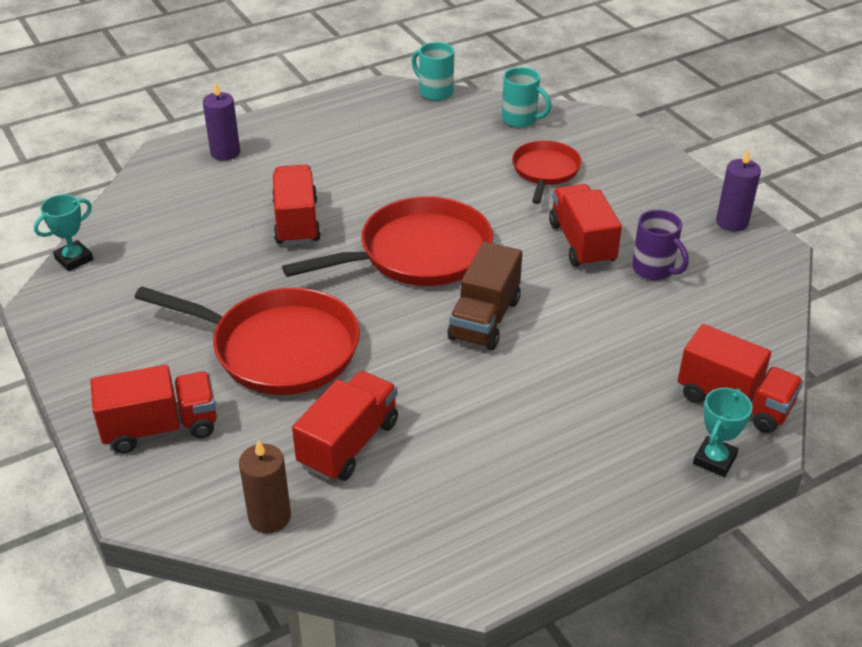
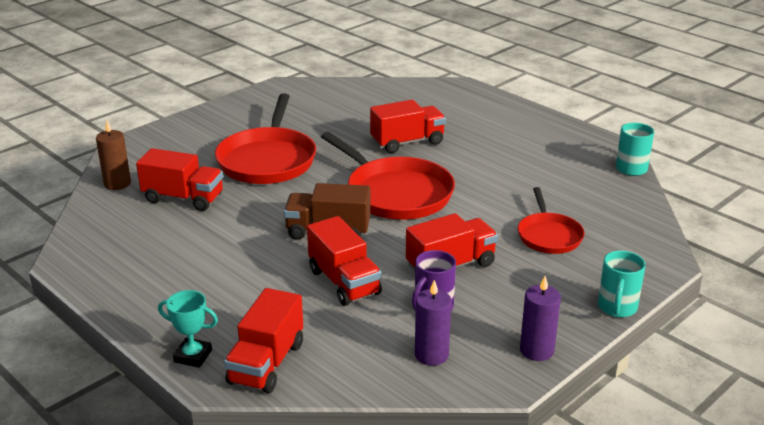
camera: 75 degrees right, 10 degrees down
(74, 259) = (329, 83): turquoise trophy -> none
(161, 428) = (186, 138): red truck -> red truck (344, 282)
(225, 152) = (475, 103): purple candle -> purple candle (431, 355)
(520, 120) = (623, 214): turquoise mug -> turquoise mug (617, 308)
(545, 171) = (549, 235): red pan -> red pan turned 90 degrees clockwise

